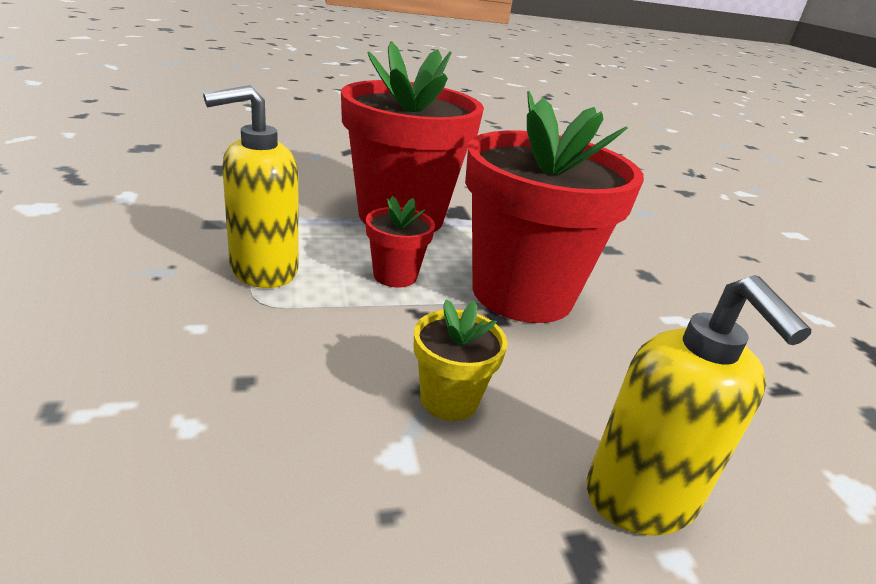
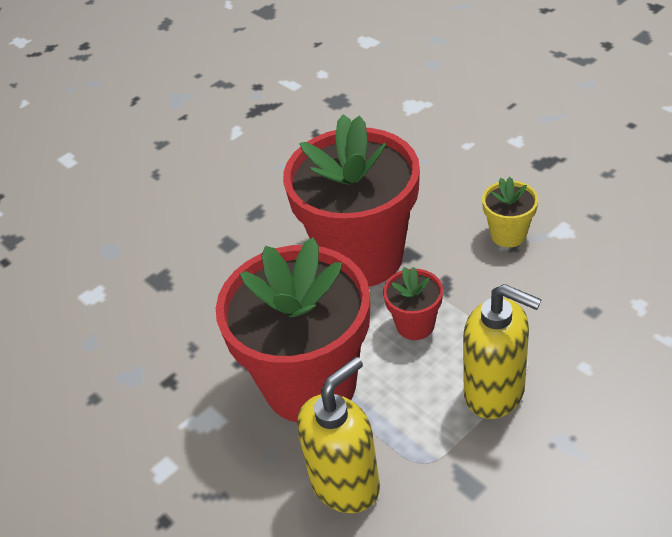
camera: 110 degrees left, 15 degrees up
(640, 499) = (496, 157): yellow soap dispenser -> yellow soap dispenser (346, 484)

